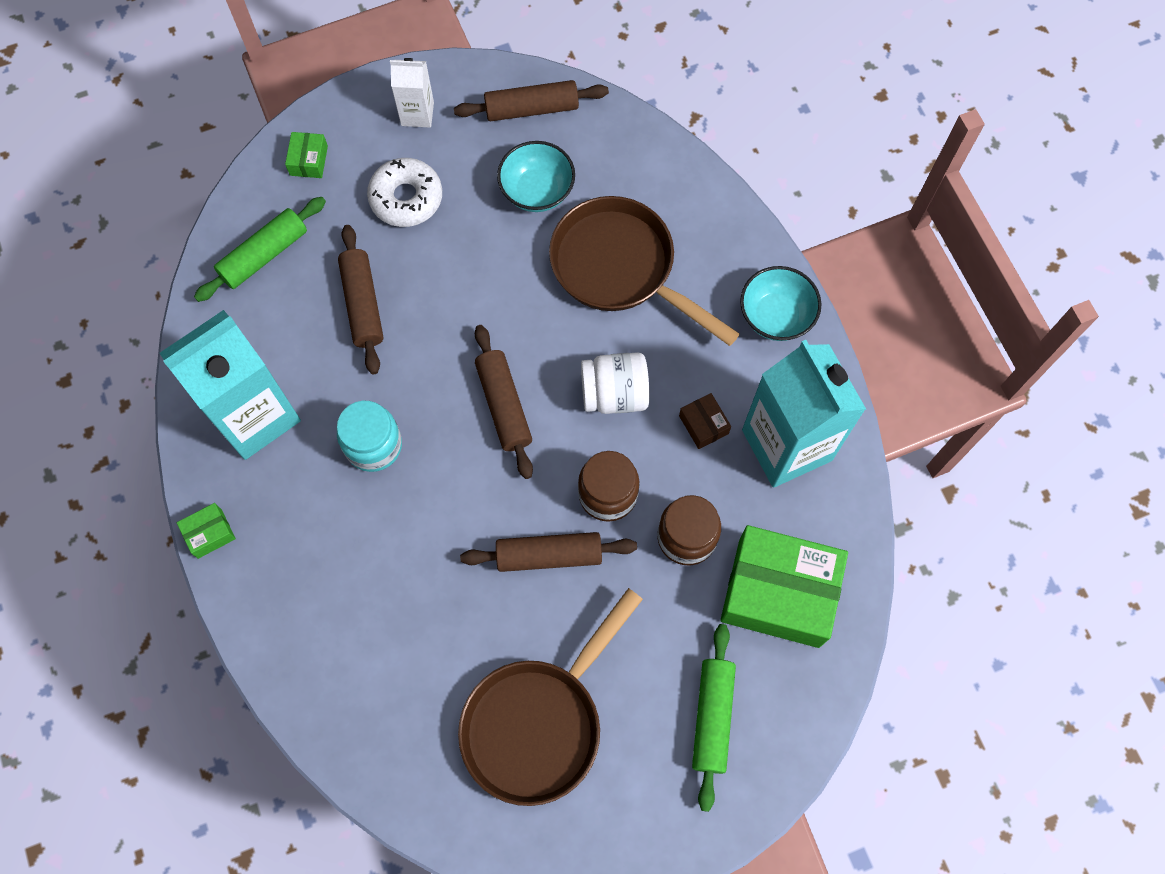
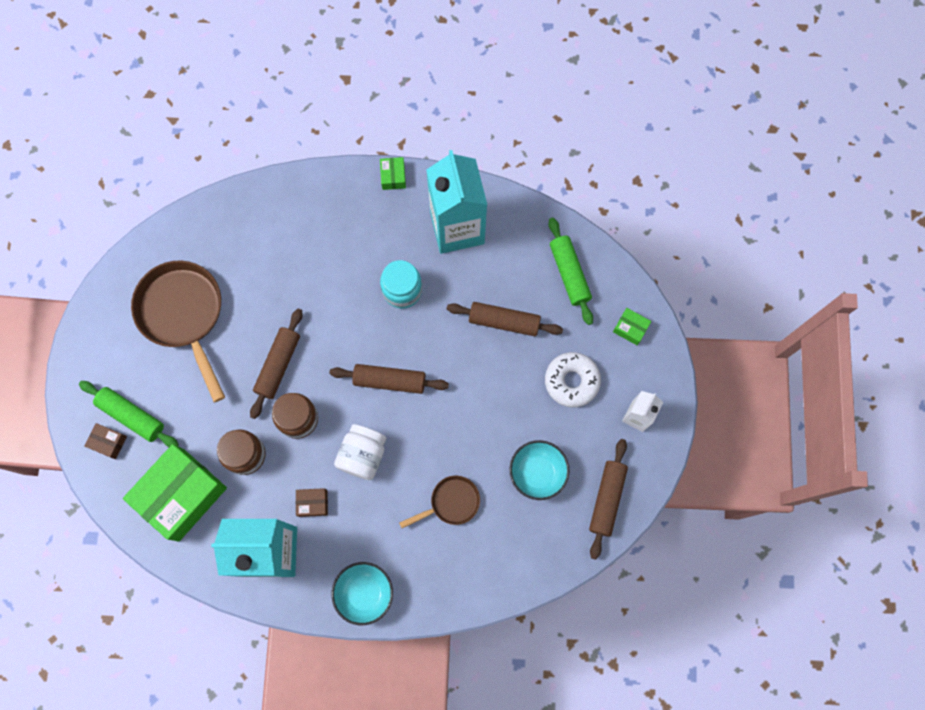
camera: 115 degrees right, 5 degrees up
(620, 268) = (451, 502): brown pan -> brown pan, size x0.52
(763, 729) = (108, 442): none -> brown box

